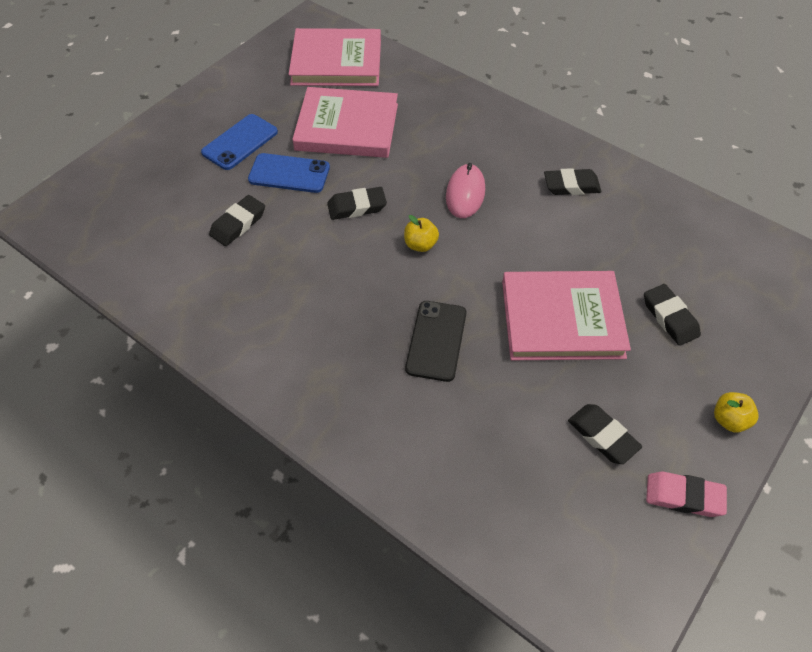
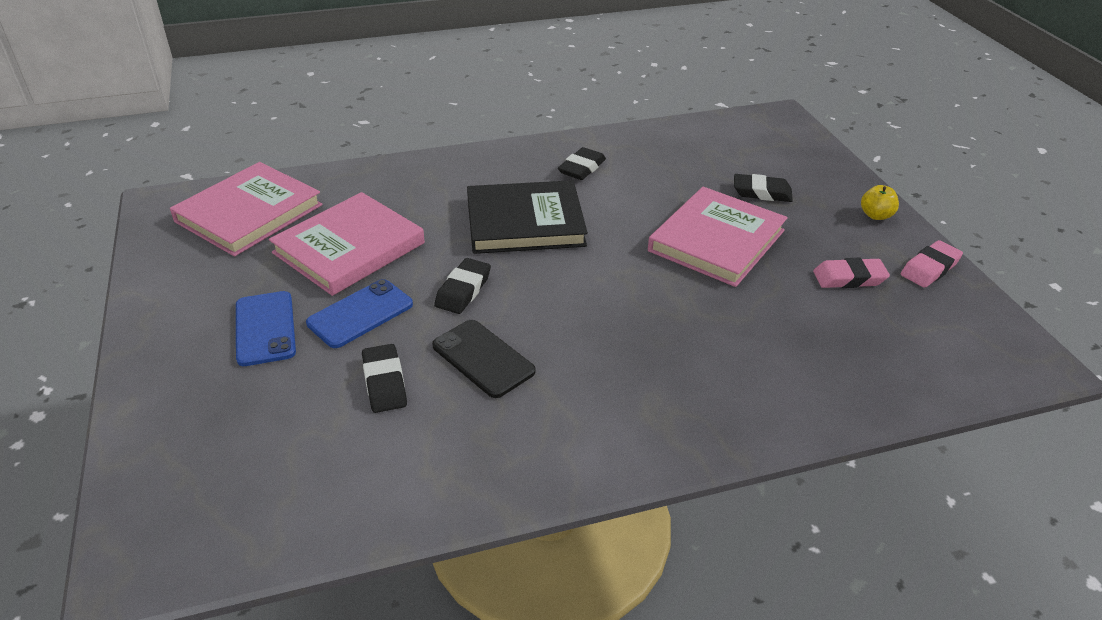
camera: 55 degrees left, 15 degrees down
(420, 245) = (556, 274): yellow apple -> none
(436, 340) = (677, 318): black phone -> black phone (483, 358)
(465, 194) = (525, 222): pink mouse -> black book
(602, 436) = (849, 278): black eraser -> pink eraser

